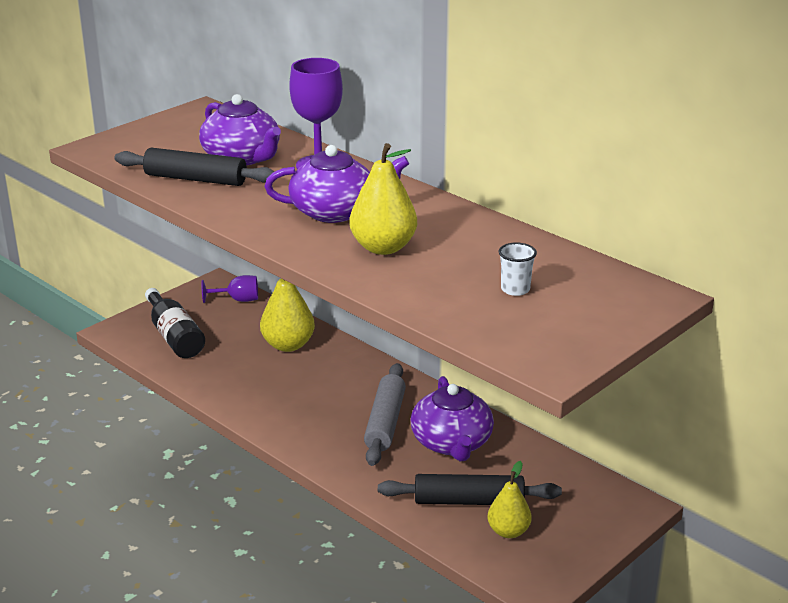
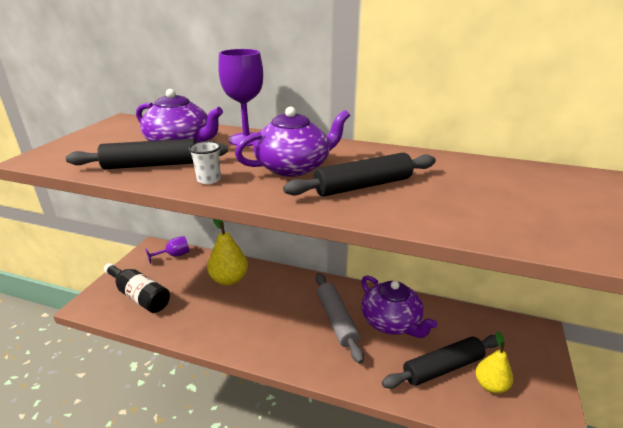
camera: 25 degrees left, 0 degrees up
(383, 247) = (363, 186): yellow pear -> black rolling pin
(515, 289) = (503, 195): white cup -> white cup (209, 179)

